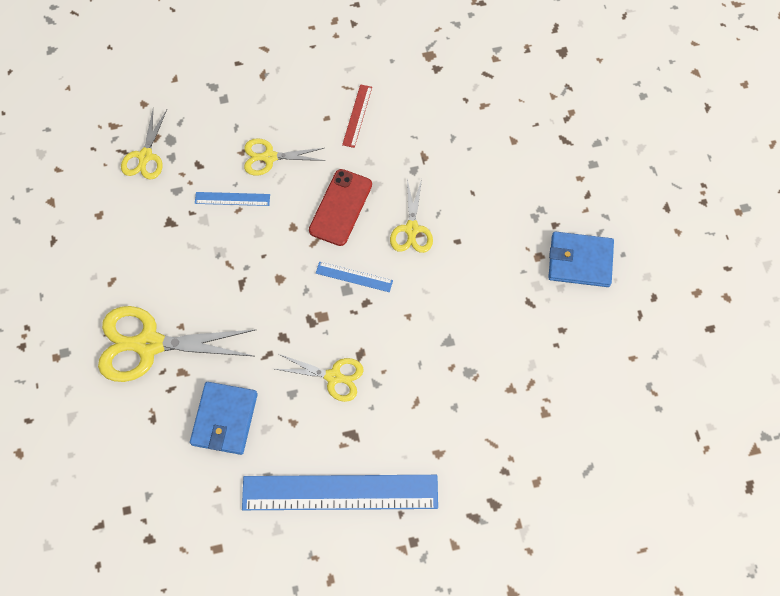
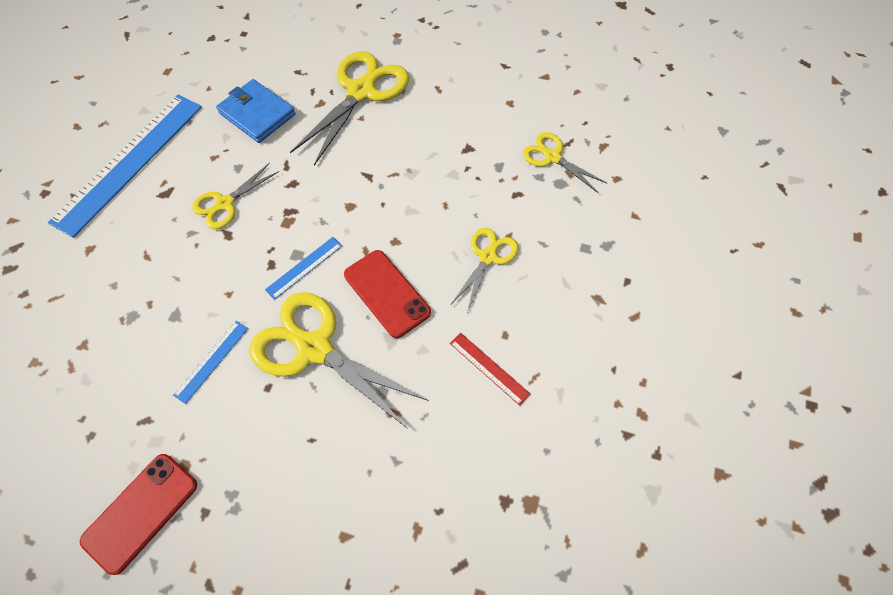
camera: 120 degrees right, 5 degrees down
(232, 199) = (460, 205): blue ruler -> blue ruler (211, 361)
(412, 229) = (314, 348): yellow scissors -> yellow scissors, size x1.78
(580, 261) = (140, 512): blue wallet -> red phone

